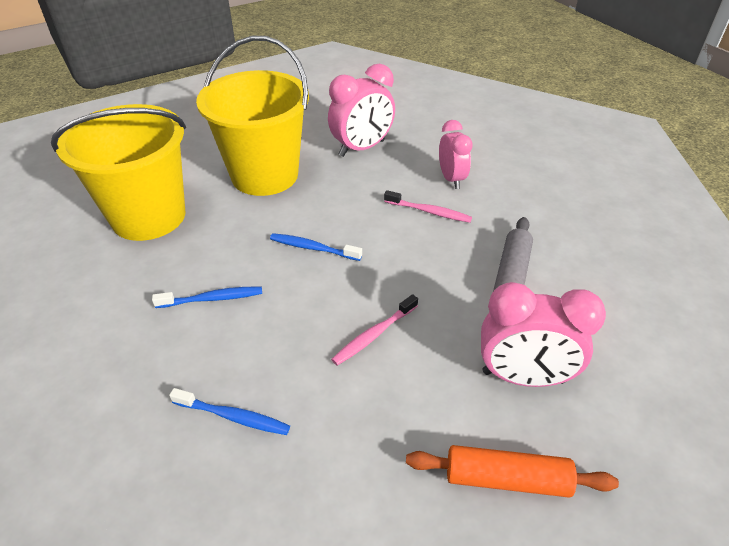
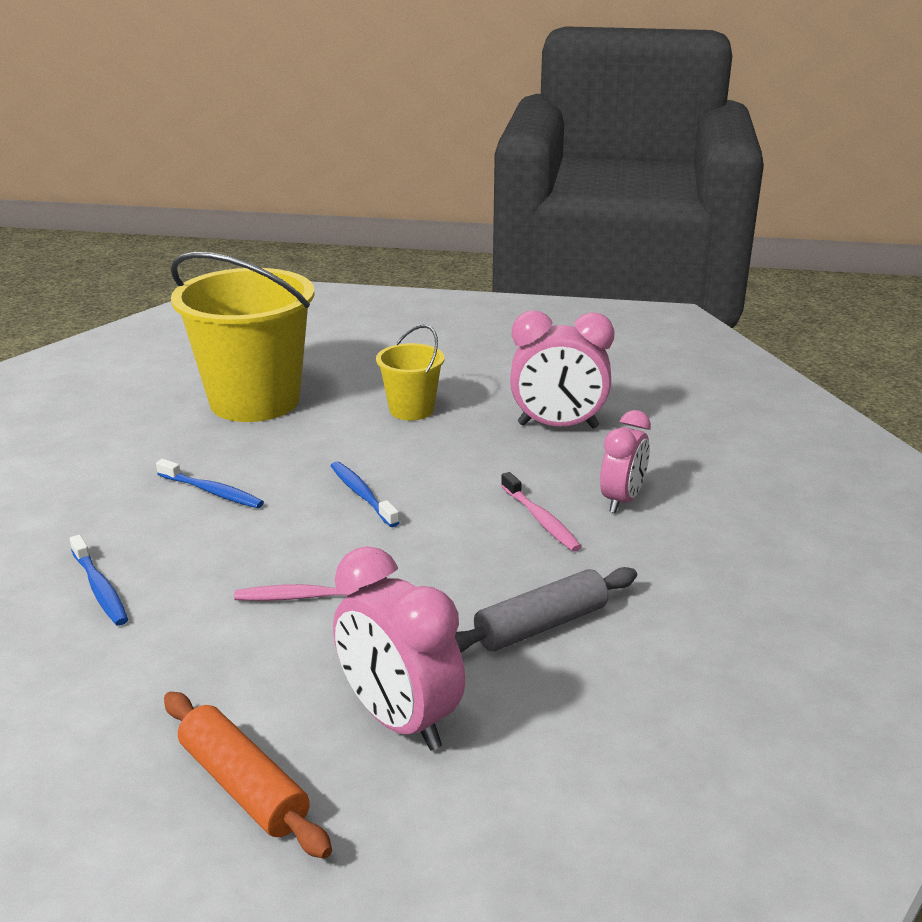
camera: 40 degrees right, 15 degrees down
(264, 175) = (411, 410): yellow bucket -> yellow bucket, size x0.49

